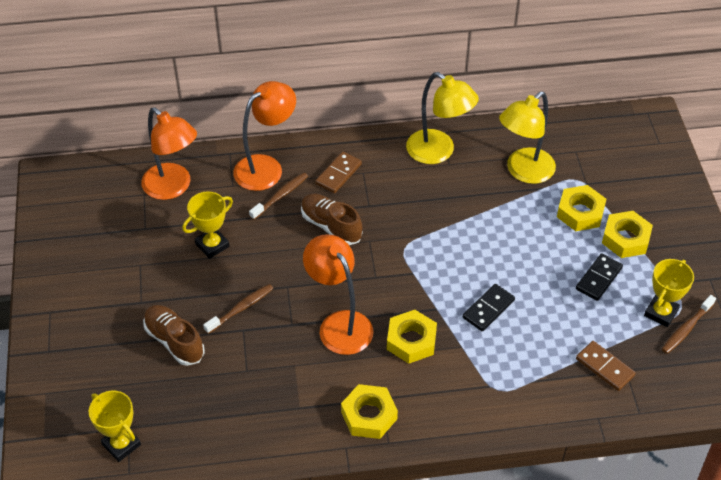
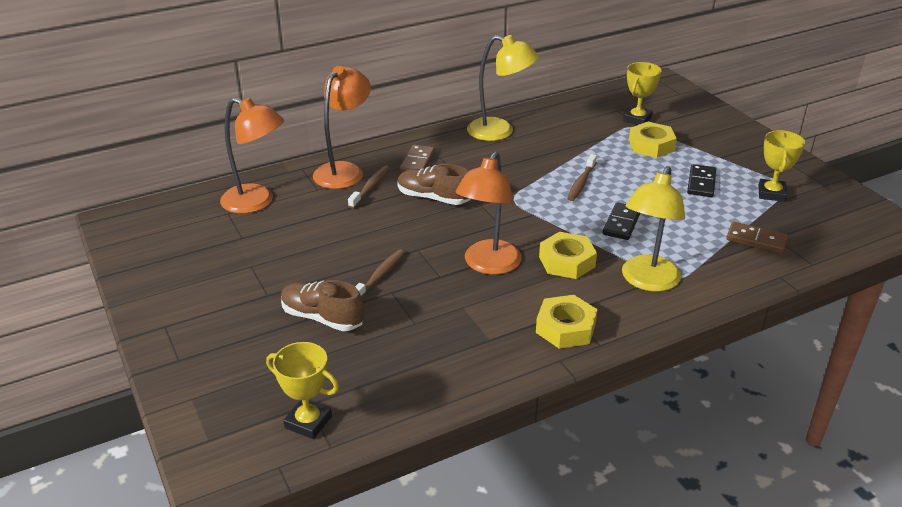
camera: 20 degrees left, 15 degrees down
(212, 245) = (321, 235): yellow trophy -> yellow trophy (637, 119)
(339, 324) = (488, 265): orange lamp -> orange lamp turned 105 degrees counterclockwise
(523, 172) = (583, 130): yellow lamp -> yellow lamp (647, 281)
(625, 239) = (702, 154): yellow nut -> none
(686, 329) = (801, 199): brown toothbrush -> brown toothbrush (581, 183)

